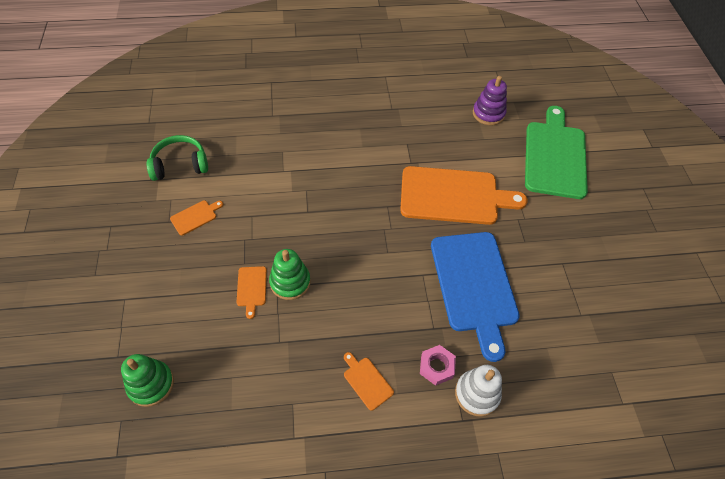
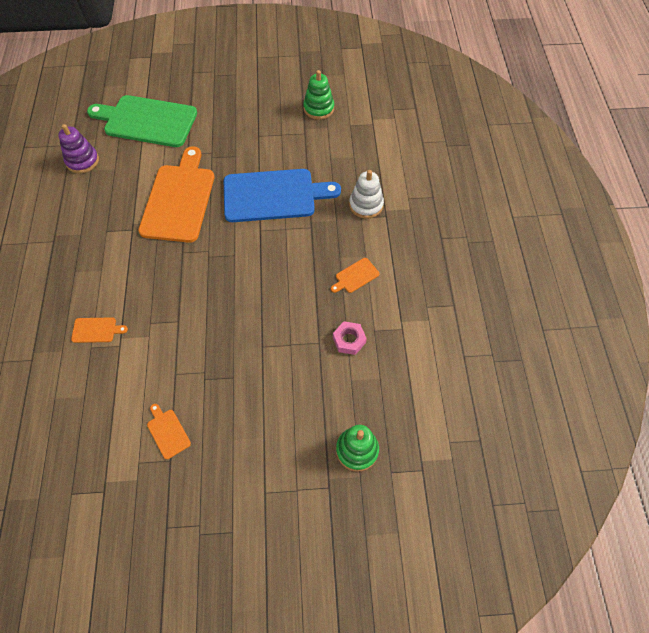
camera: 85 degrees left, 5 degrees up
(180, 165) = (87, 458): green headphones -> none
(251, 288) = (262, 368): orange cutting board -> orange cutting board (96, 330)
(290, 282) = (258, 335): green stacking toy -> green stacking toy (318, 108)
(436, 367) = (344, 228): pink nut -> pink nut (349, 340)

